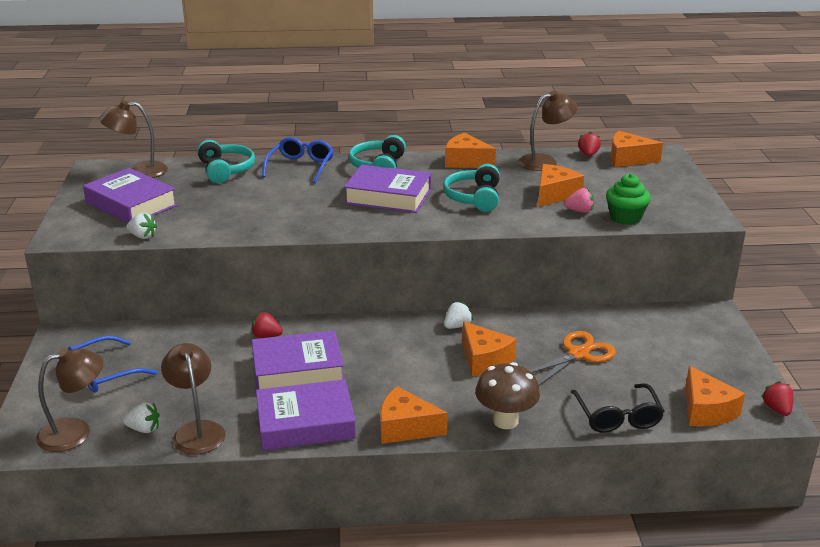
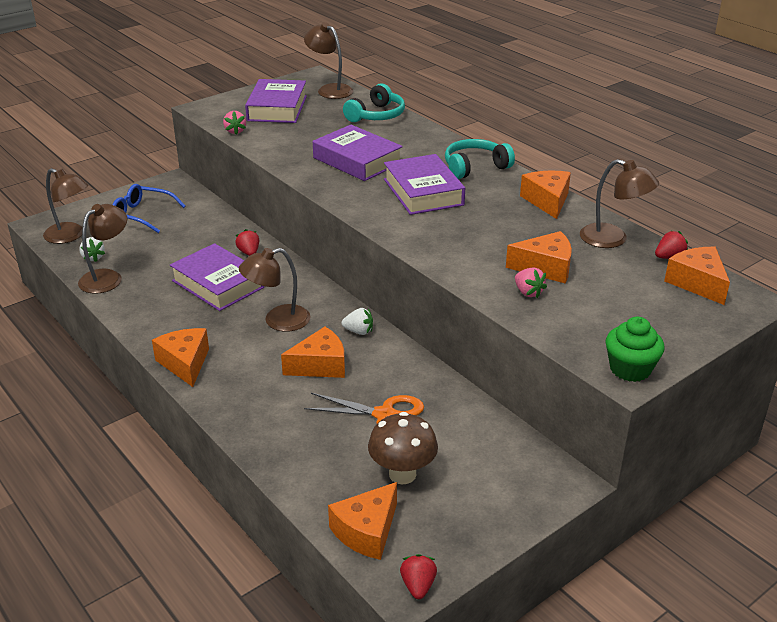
camera: 55 degrees right, 5 degrees up
(142, 236) = (235, 131): white strawberry -> pink strawberry
(301, 166) = (425, 138): blue glasses -> none
(305, 423) = (152, 316): purple book -> purple book (357, 160)
(396, 358) = (278, 321): none -> brown lamp
(474, 198) = (477, 230): turquoise headphones -> none
(484, 360) = (320, 365): orange cheese -> orange cheese turned 135 degrees counterclockwise
(505, 421) = (238, 410): brown mushroom -> brown mushroom (402, 474)
(618, 417) = (301, 475): black glasses -> none
(625, 218) = (550, 323): green cupcake -> green cupcake (630, 369)
(777, 409) = (418, 586): red strawberry -> red strawberry turned 45 degrees counterclockwise

